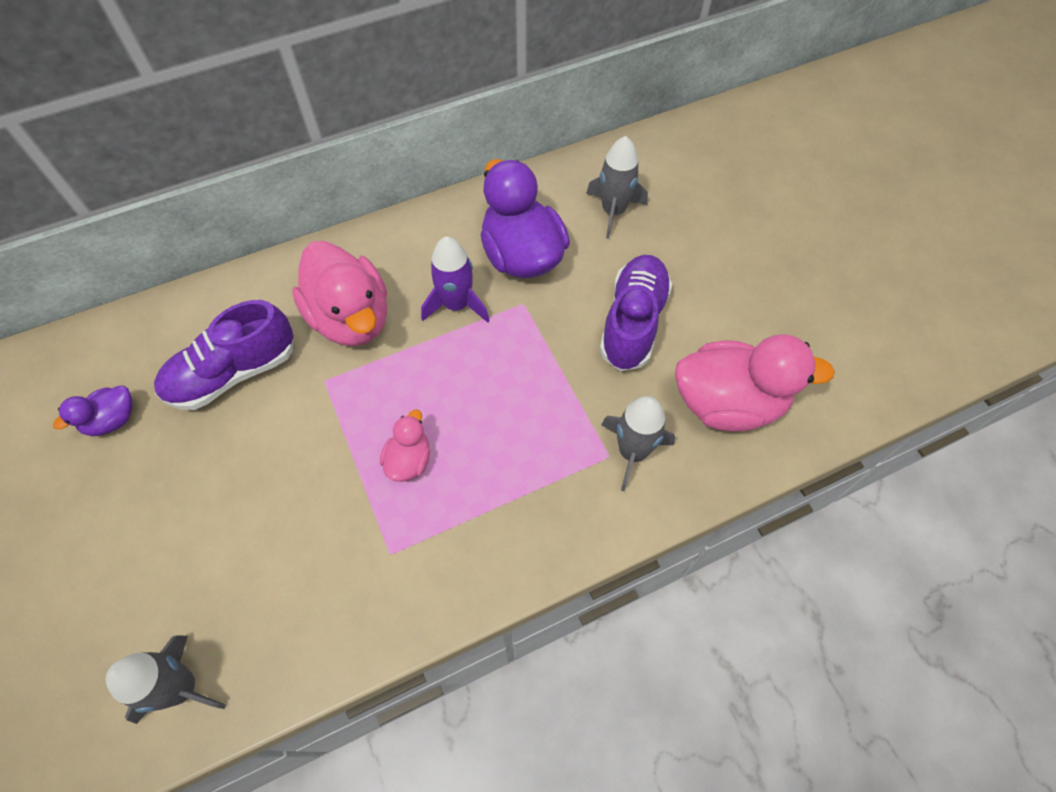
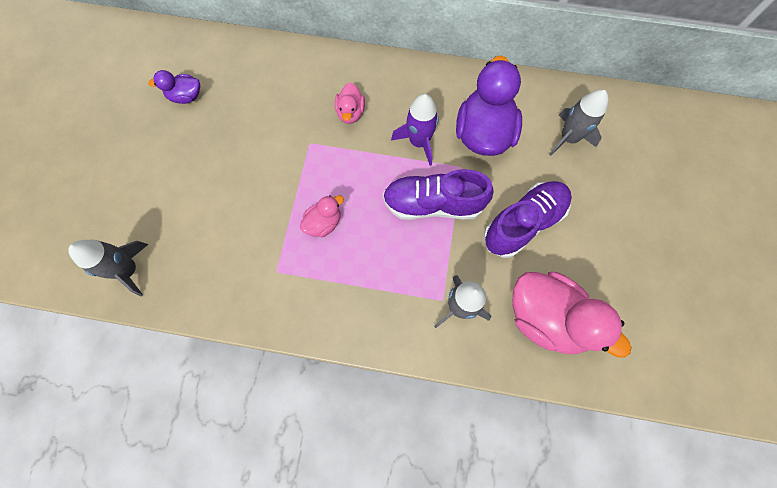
camera: 35 degrees right, 10 degrees up
(233, 373) = (264, 107): purple shoe -> purple shoe (433, 204)
(351, 318) = (350, 113): pink duck -> pink duck, size x0.50

